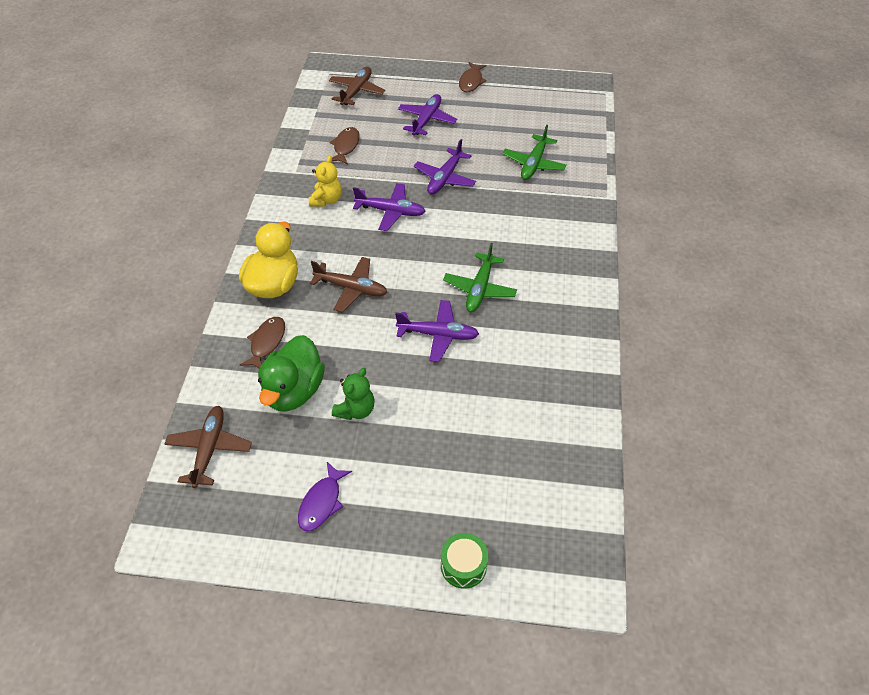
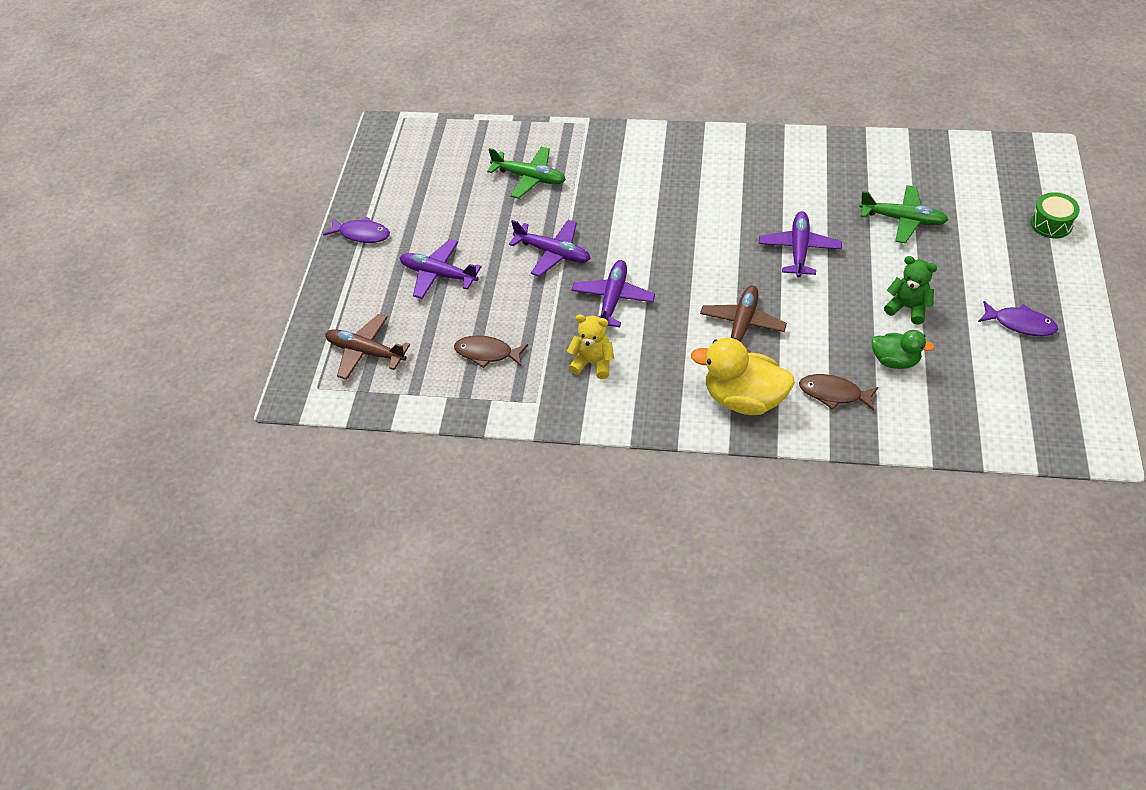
camera: 85 degrees left, 0 degrees up
(209, 449) = (985, 423): brown plane -> none
(294, 391) = (895, 360): green duck -> green duck, size x0.59
(471, 81) = (362, 234): brown fish -> purple fish
(479, 289) = (731, 219): green plane -> green plane (903, 219)

